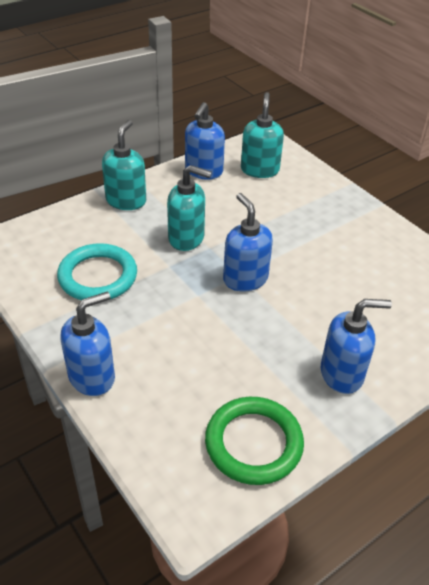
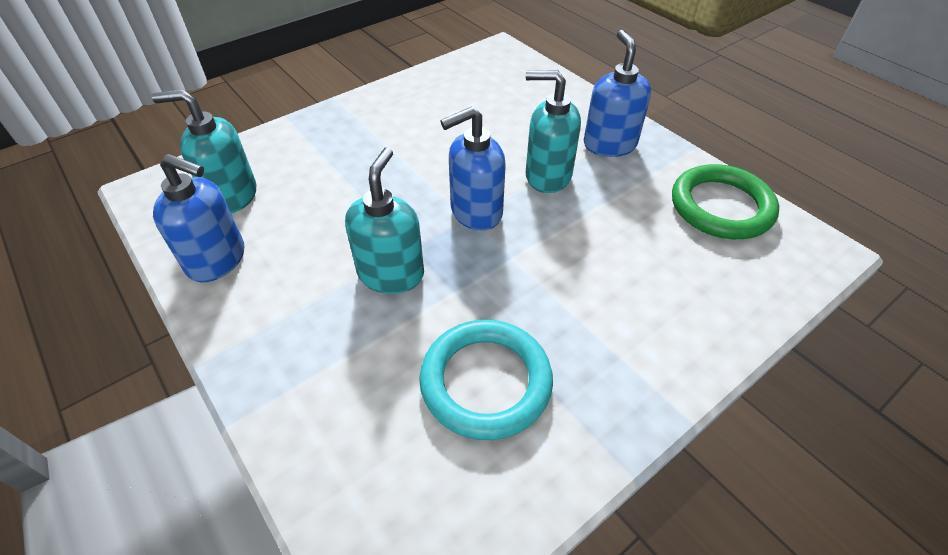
camera: 90 degrees left, 5 degrees up
(92, 377) = (688, 361): blue soap dispenser -> none
(126, 201) = (280, 363): turquoise soap dispenser -> turquoise soap dispenser (547, 176)

